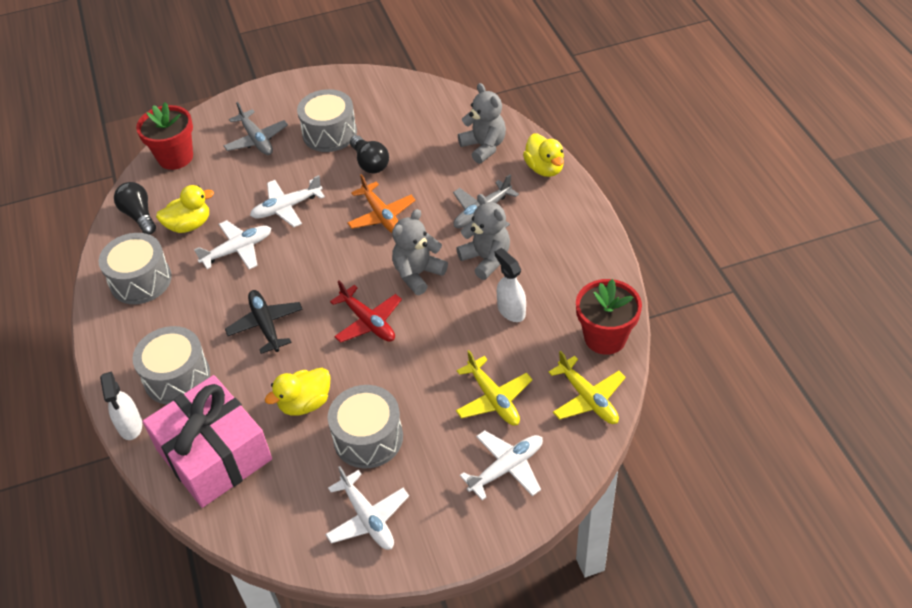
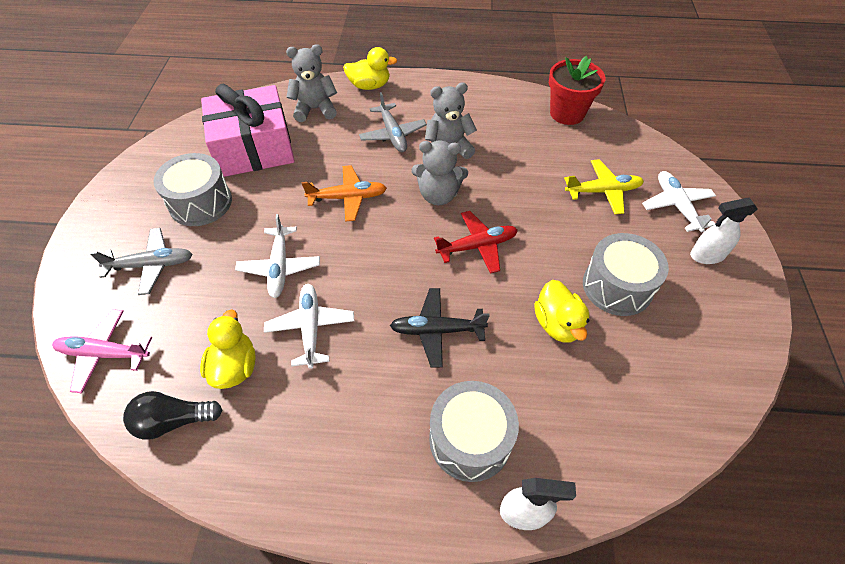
camera: 70 degrees left, 5 degrees up
(141, 280) = (291, 445): grey drum -> none
(175, 157) = (104, 353): red flower pot -> pink plane
(214, 454) = (597, 427): pink gift -> pink gift (254, 148)
(367, 518) = (708, 313): white plane -> none
(370, 163) = (270, 185): black light bulb -> none
(418, 274) = (438, 195): grey teddy bear -> grey teddy bear turned 60 degrees counterclockwise
(511, 310) = (513, 152): white spray bottle -> white spray bottle (706, 255)
(588, 398) = (622, 141): yellow plane -> none

